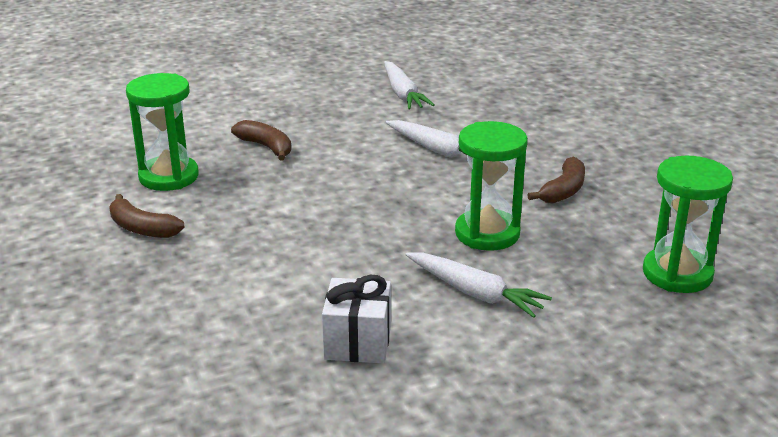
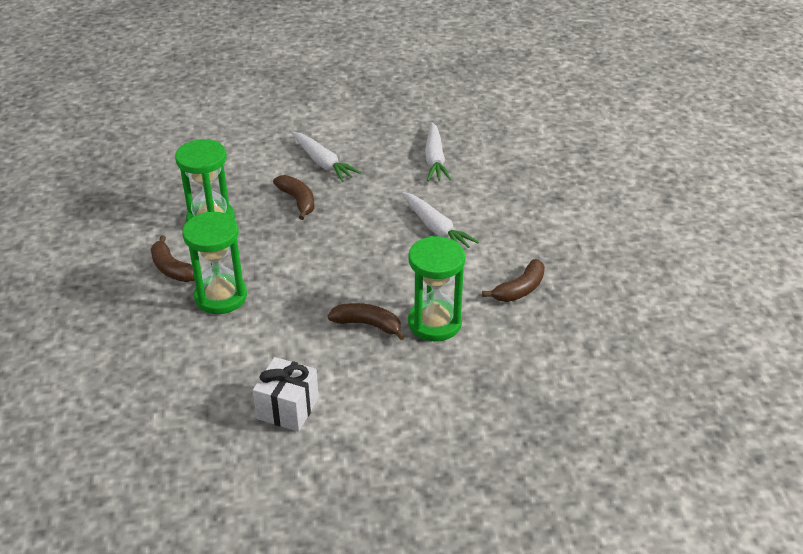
camera: 15 degrees right, 10 degrees up
(410, 246) = (368, 324): none -> brown banana
(475, 293) = (397, 380): white carrot -> white carrot (323, 163)
(677, 274) = (569, 393): green hourglass -> green hourglass (221, 297)

